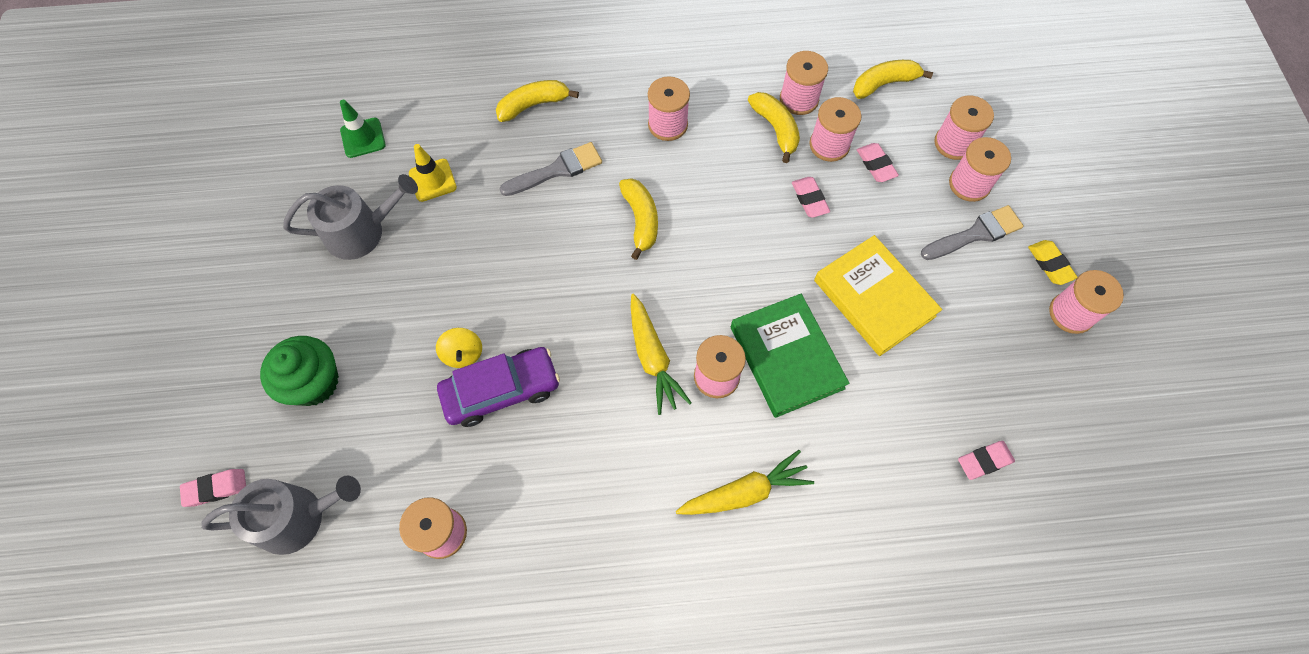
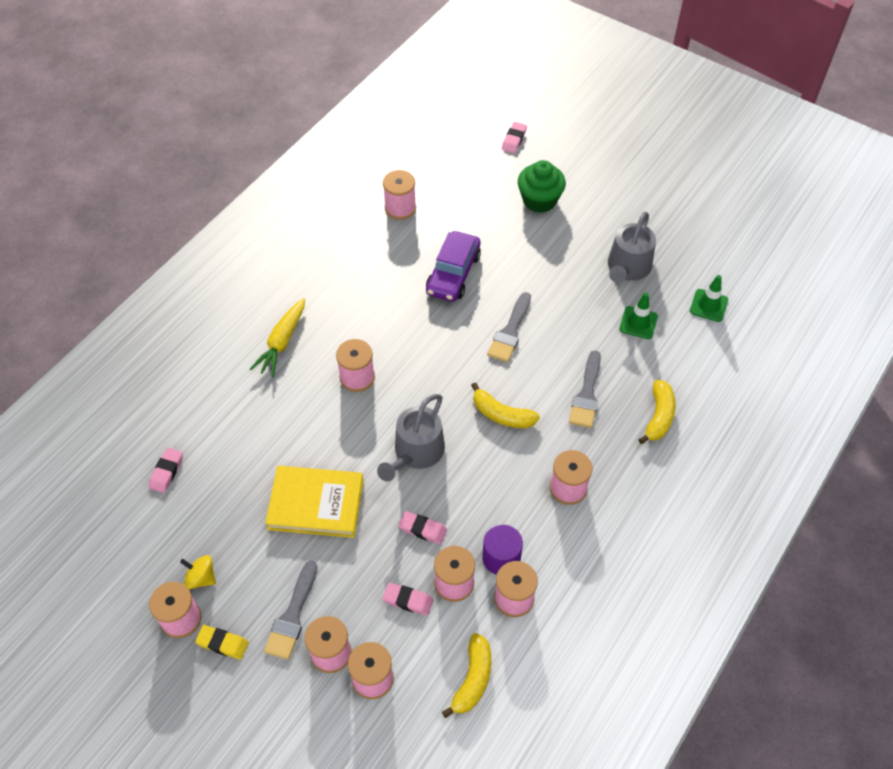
camera: 130 degrees right, 10 degrees down
(298, 517) = (466, 161): grey watering can -> grey watering can (416, 452)
(432, 180) = (638, 323): yellow traffic cone -> green traffic cone
(463, 354) = (494, 270): yellow spinning top -> yellow spinning top (201, 578)
(536, 280) = (510, 331): none -> grey brush
(653, 358) = (400, 354): yellow carrot -> none
(775, 129) = (501, 558): yellow banana -> purple cylinder
(786, 357) = (331, 422): green book -> none

